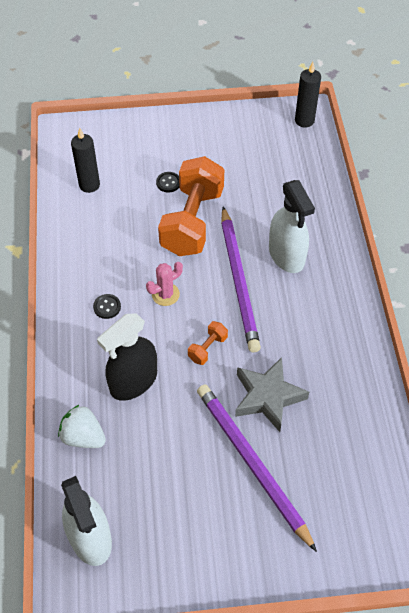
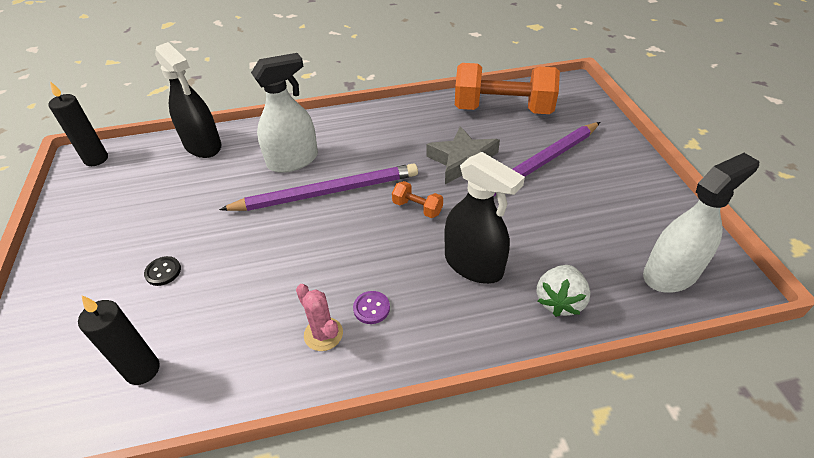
camera: 95 degrees left, 10 degrees down
(107, 307) = (371, 308): black button -> purple button
(165, 294) = (348, 252): pink cactus -> pink cactus (323, 334)
(192, 221) = (235, 240): orange dumbbell -> orange dumbbell (502, 109)
(316, 188) = (203, 145): none -> black spray bottle

